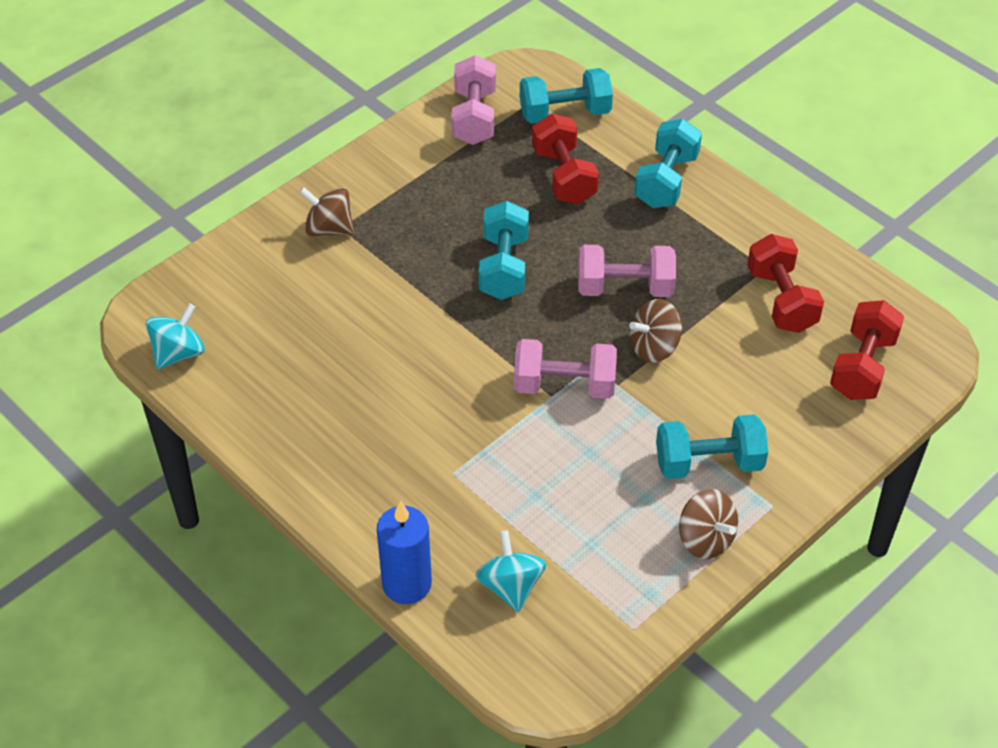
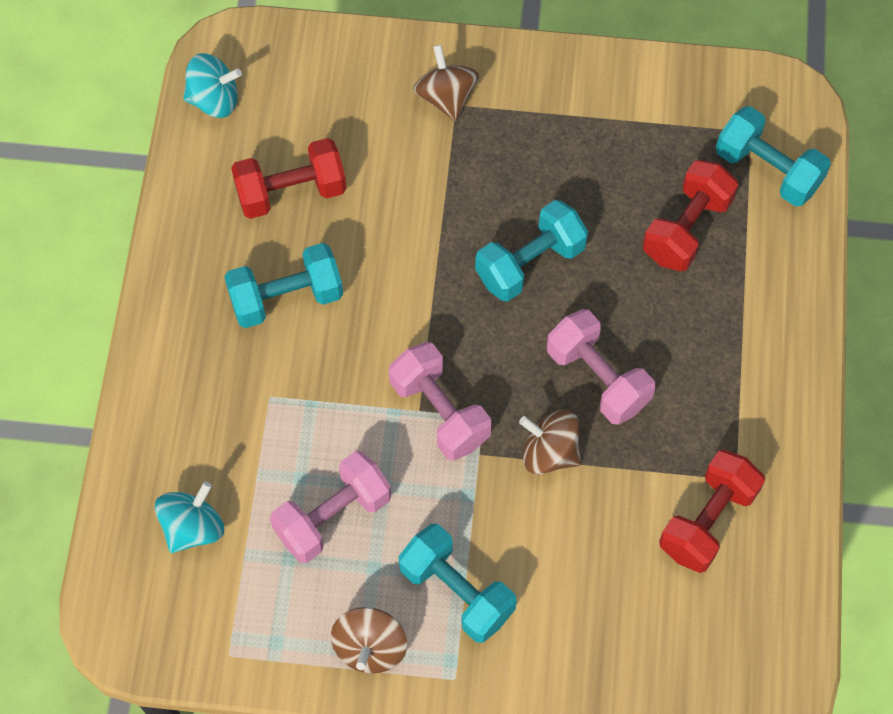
camera: 50 degrees right, 15 degrees up
(407, 584) = (131, 448): blue candle -> none
(474, 117) = (687, 102): pink dumbbell -> pink dumbbell (333, 517)
(666, 181) = (765, 317): turquoise dumbbell -> turquoise dumbbell (286, 298)
(862, 366) = (690, 647): red dumbbell -> red dumbbell (291, 192)

